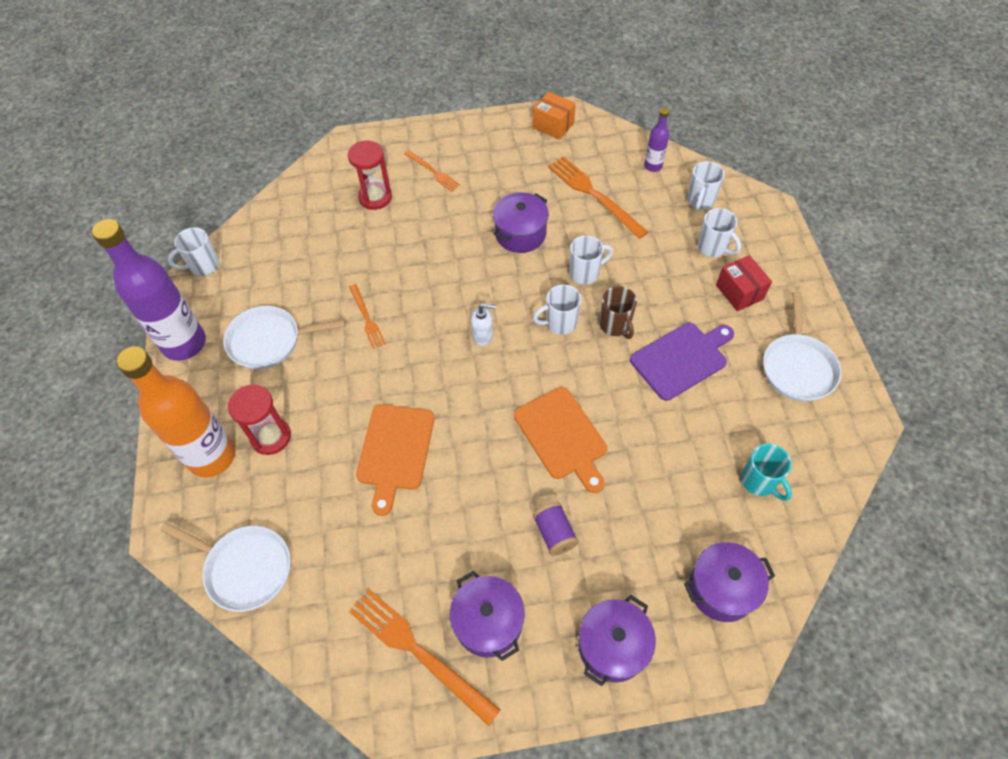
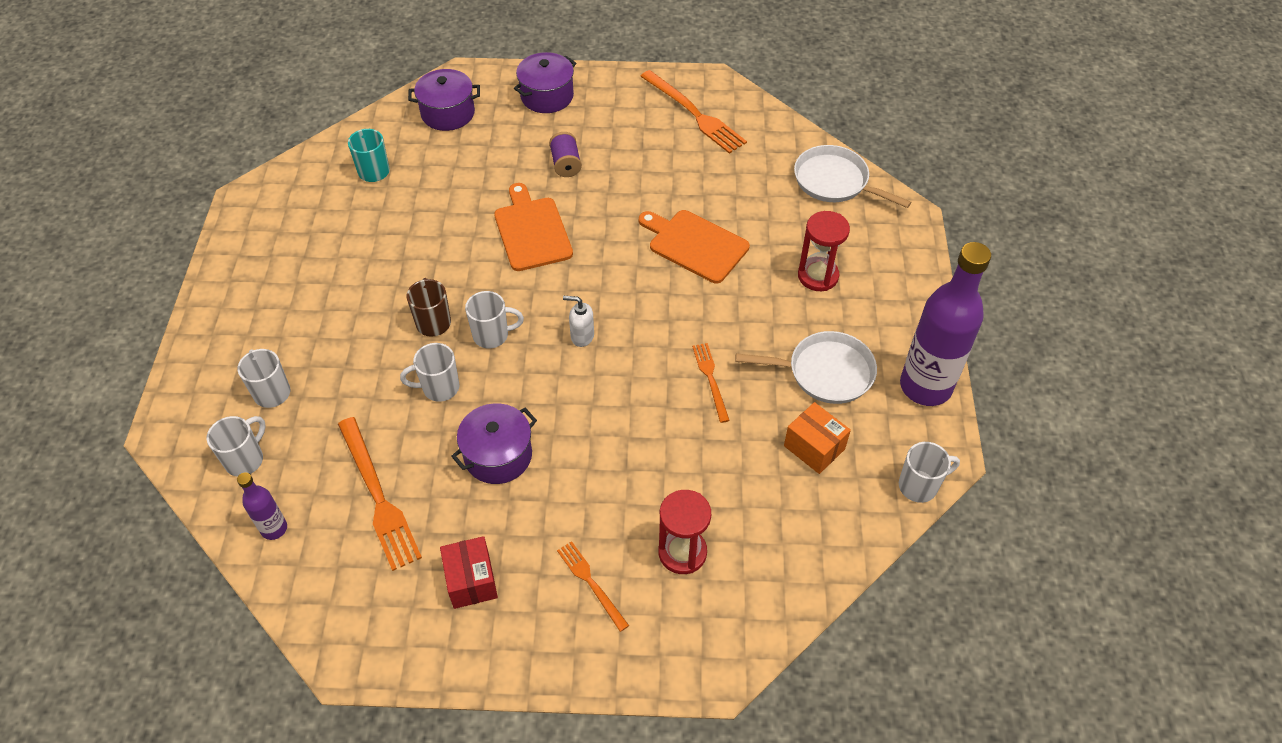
camera: 170 degrees left, 5 degrees down
(212, 456) = (876, 268): orange bottle -> none
(395, 451) = (695, 244): orange cutting board -> orange cutting board turned 75 degrees counterclockwise
(488, 622) = (637, 121): purple pot -> none
(553, 125) = (381, 639): orange box -> orange box (814, 447)
(681, 359) = (382, 277): purple cutting board -> none
(739, 292) = (277, 334): red box -> red box (471, 581)
(797, 367) = (272, 251): white pan -> none

